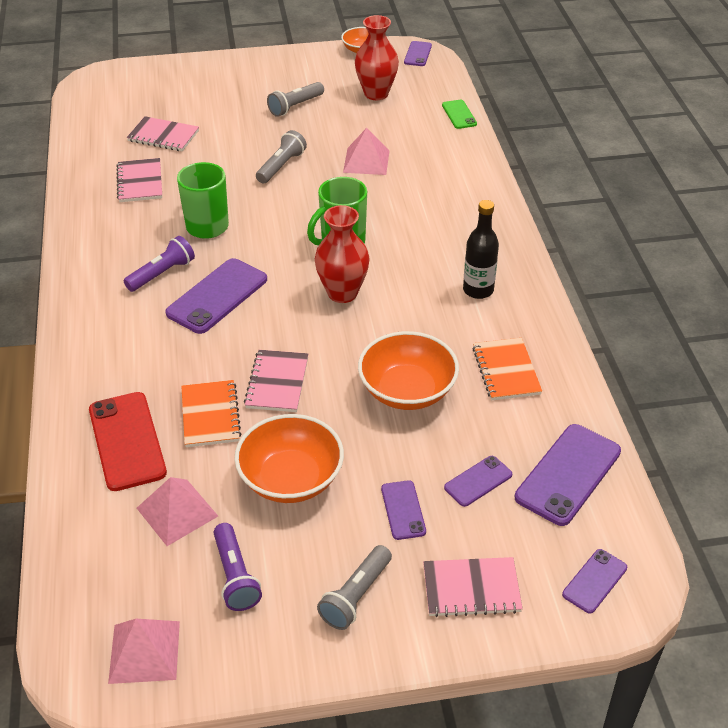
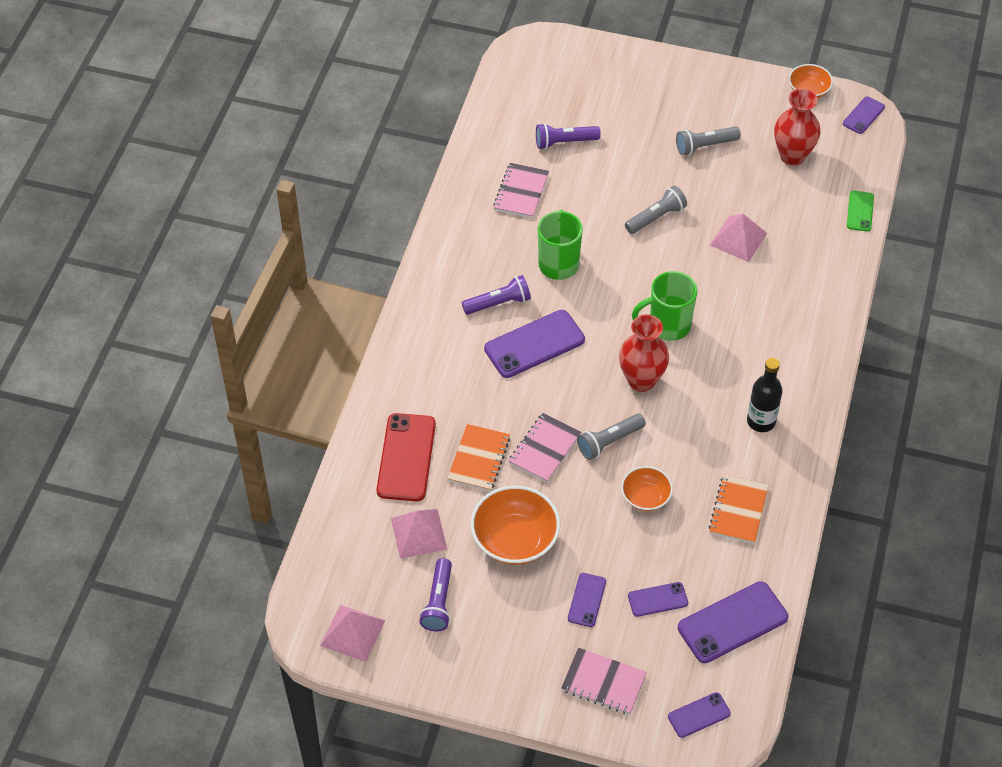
camera: 25 degrees right, 10 degrees up
(163, 136) = (564, 142): pink notebook -> purple flashlight
(356, 596) = (517, 653): grey flashlight -> grey flashlight (609, 442)
(407, 390) = (645, 497): orange bowl -> orange bowl, size x0.59

